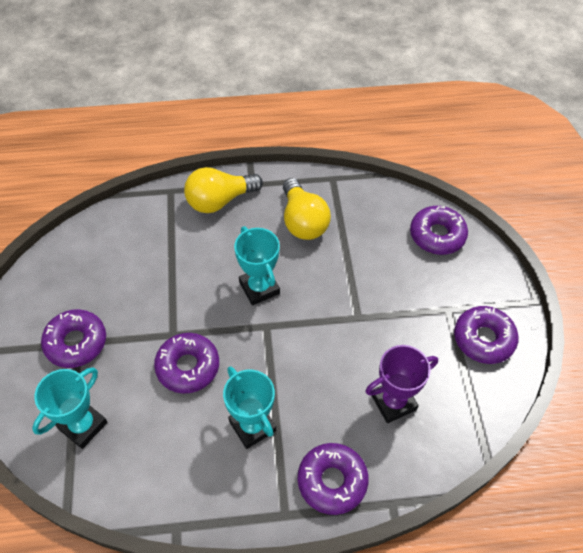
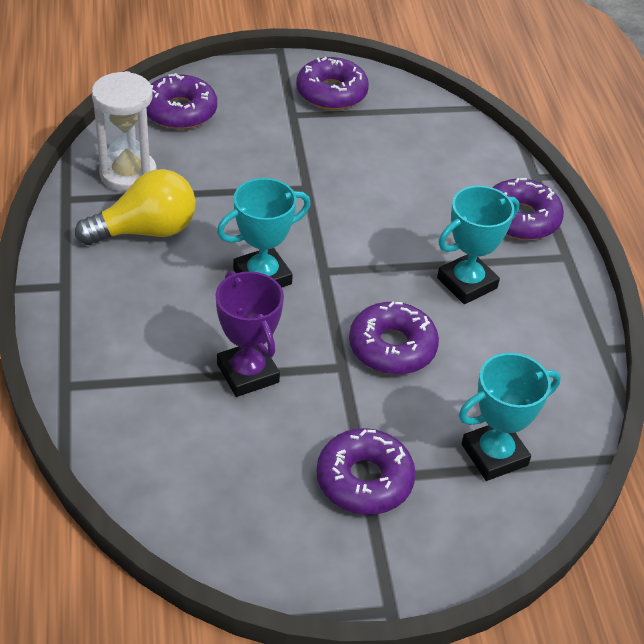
camera: 95 degrees left, 10 degrees down
(83, 425) = (494, 455): turquoise trophy -> turquoise trophy turned 60 degrees counterclockwise
(219, 201) = (95, 322): yellow light bulb -> none
(360, 209) = (128, 174): none -> white hourglass
(393, 402) = (419, 166): purple trophy -> purple trophy (248, 373)

